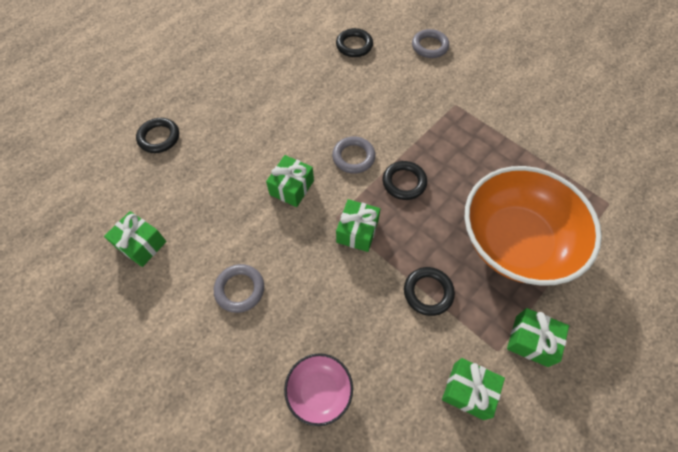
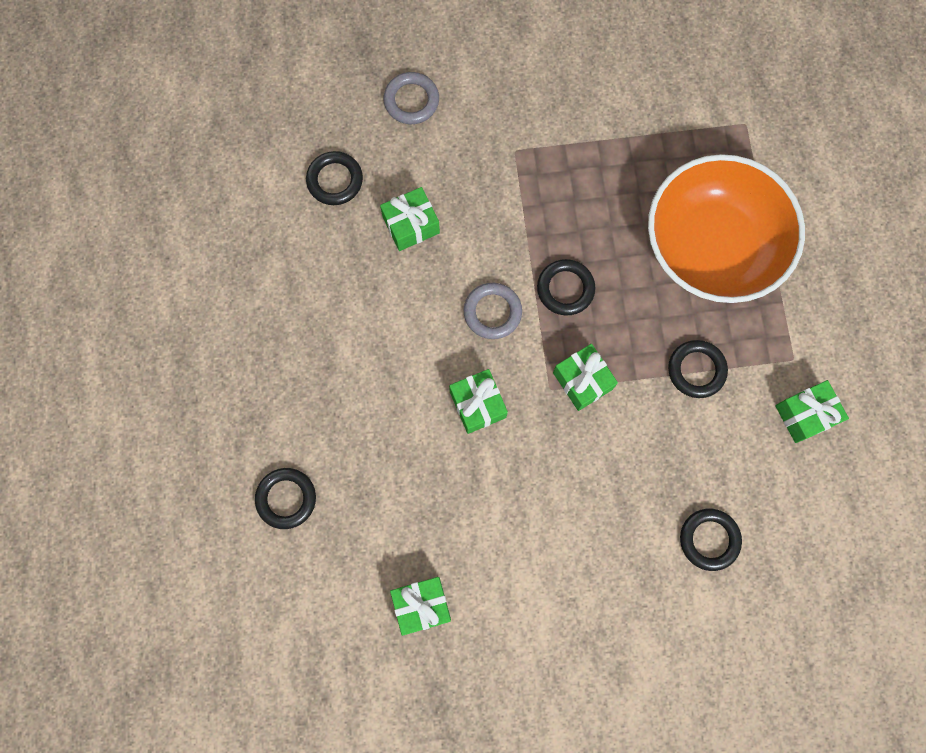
camera: 50 degrees left, 15 degrees up
(240, 289) = (554, 540): grey ring -> none
(319, 391) = (709, 539): pink bowl -> black ring
(531, 341) = (807, 323): green gift -> green gift (411, 225)

